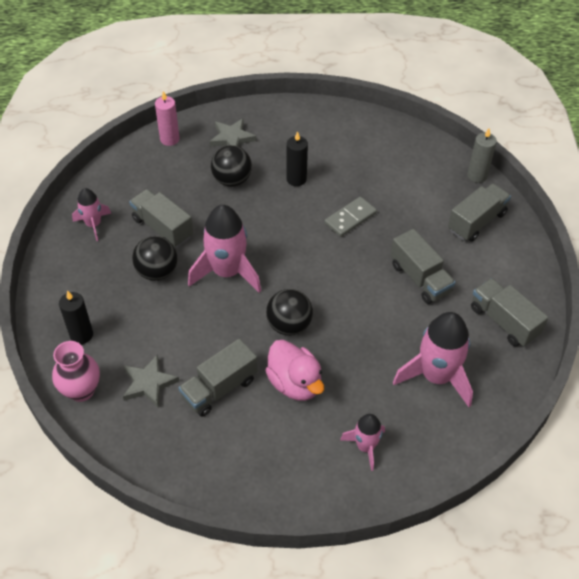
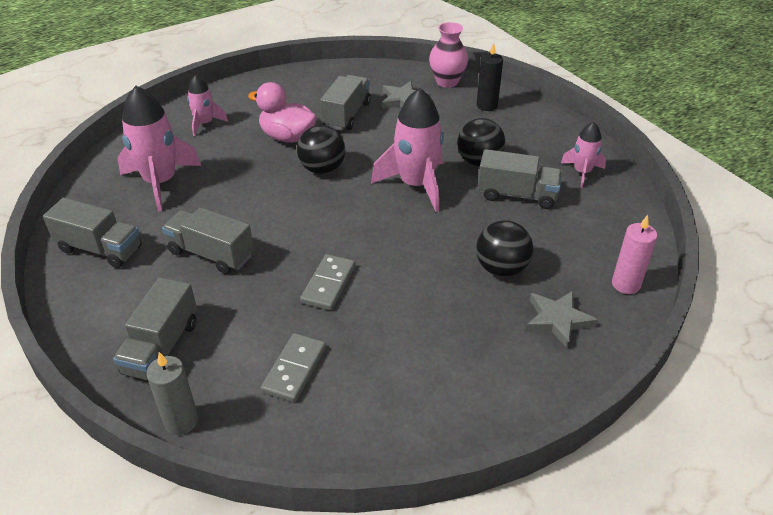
camera: 150 degrees right, 10 degrees down
(296, 179) = (429, 303): black candle -> none
(402, 176) = (294, 369): none -> grey domino

